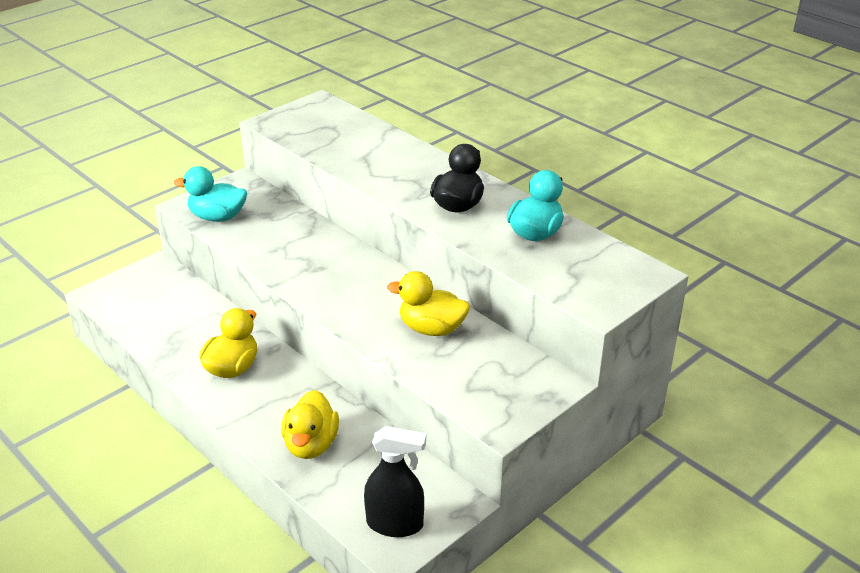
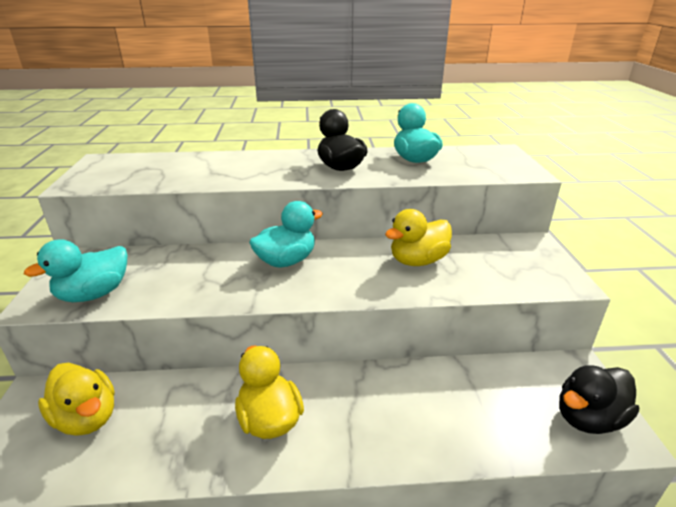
camera: 50 degrees left, 5 degrees down
(311, 444) = (439, 420): yellow duck -> yellow duck (87, 418)
(348, 266) = (286, 261): none -> turquoise duck
(395, 524) = (588, 418): black spray bottle -> black duck

